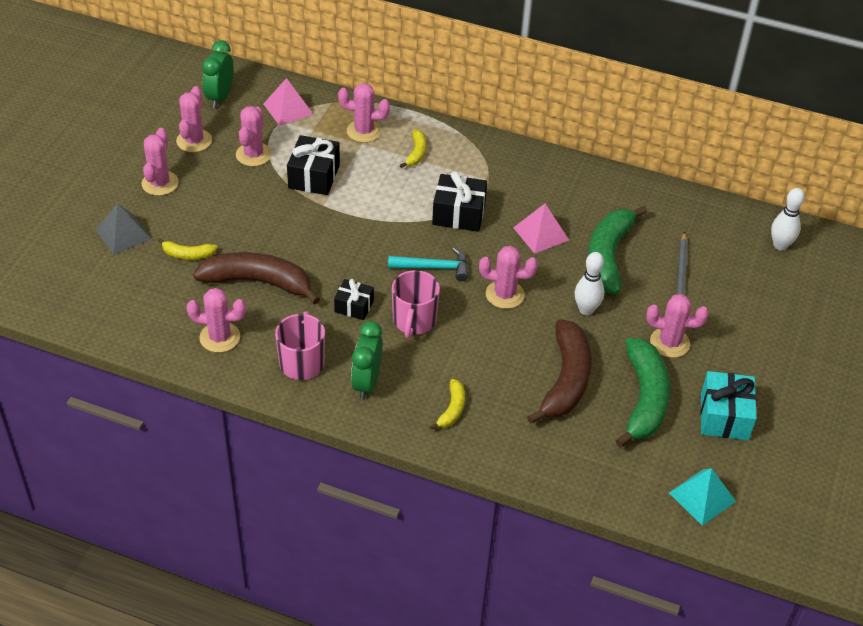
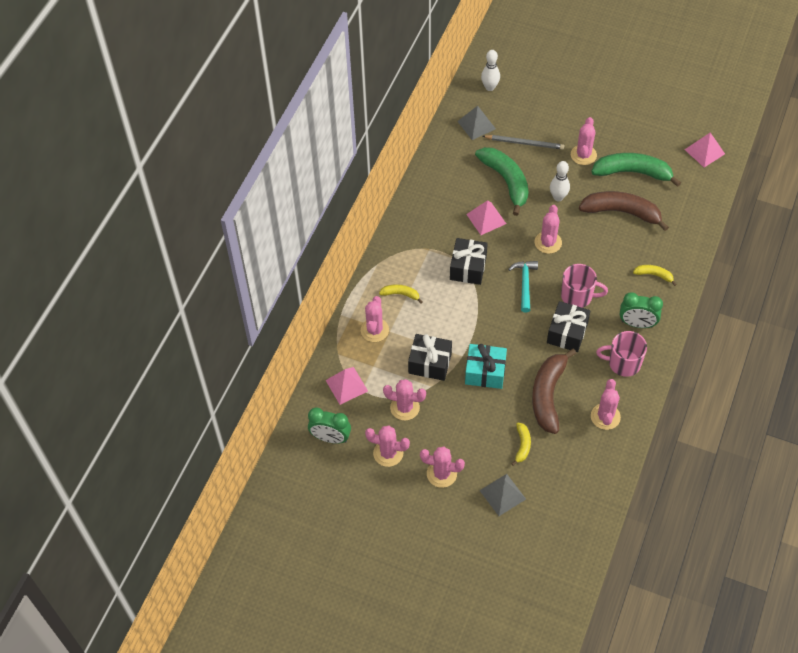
camera: 85 degrees left, 10 degrees up
(354, 306) = (567, 333): black gift -> black gift, size x1.60
(608, 256) = (506, 181): green banana -> green banana turned 135 degrees counterclockwise
(702, 497) = (704, 151): turquoise pyramid -> pink pyramid
(706, 229) = (476, 125): none -> grey pyramid
(724, 416) = (641, 134): turquoise gift -> turquoise gift (485, 372)

